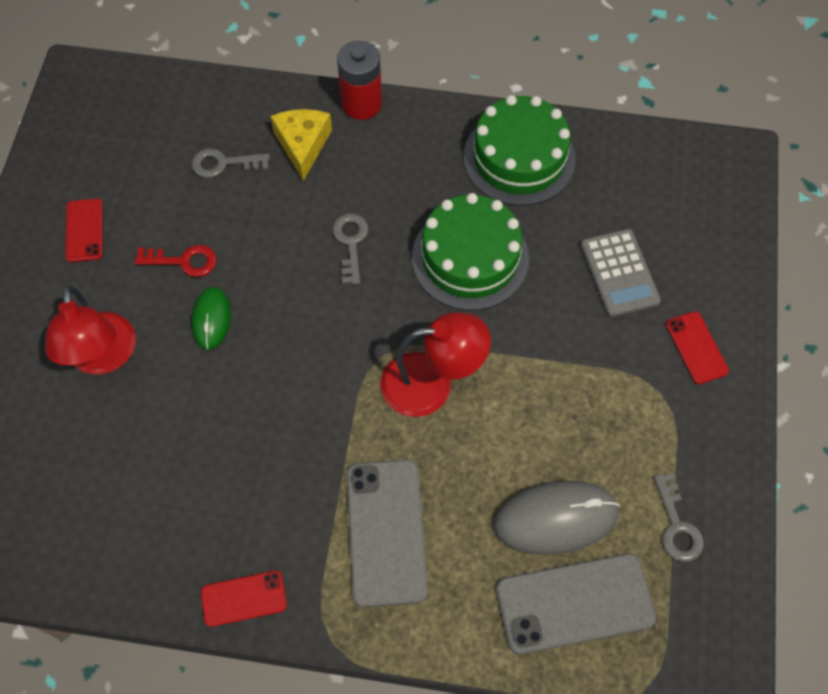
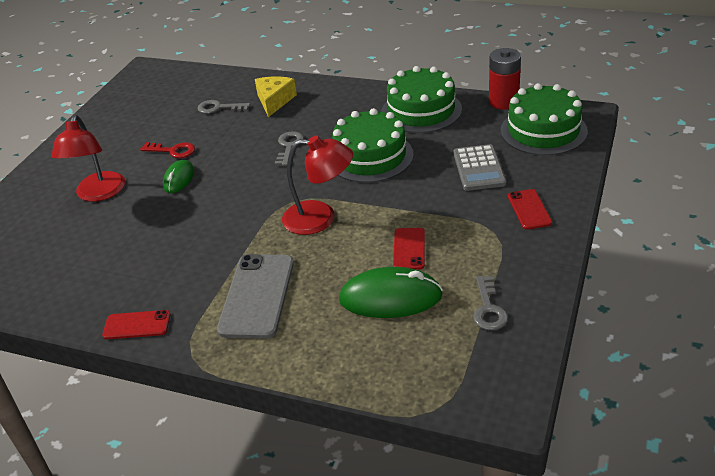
camera: 15 degrees right, 25 degrees down
(84, 230) = (116, 135): red phone -> red phone (409, 249)
(361, 104) = (321, 84): red battery -> red battery (503, 102)
(555, 518) = (390, 298): grey mouse -> green mouse
(575, 603) = (391, 349): grey phone -> none
(690, 193) = (543, 131): none -> green cake

